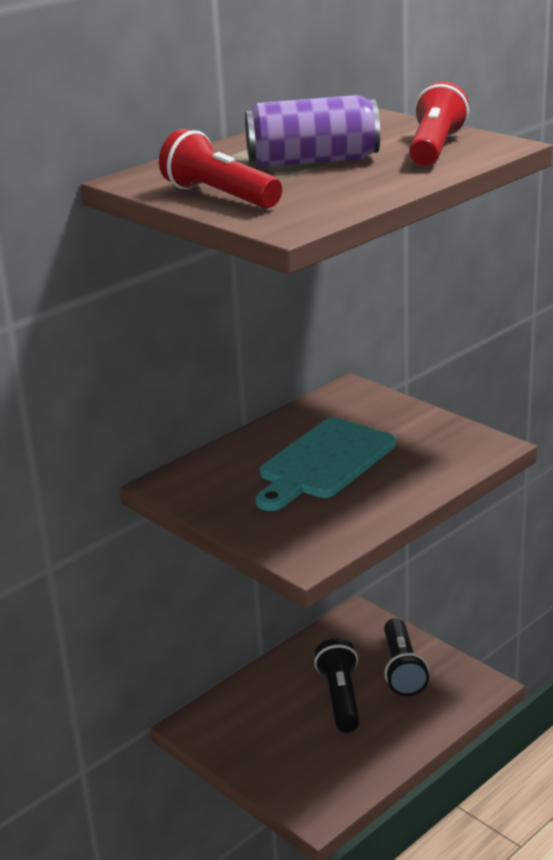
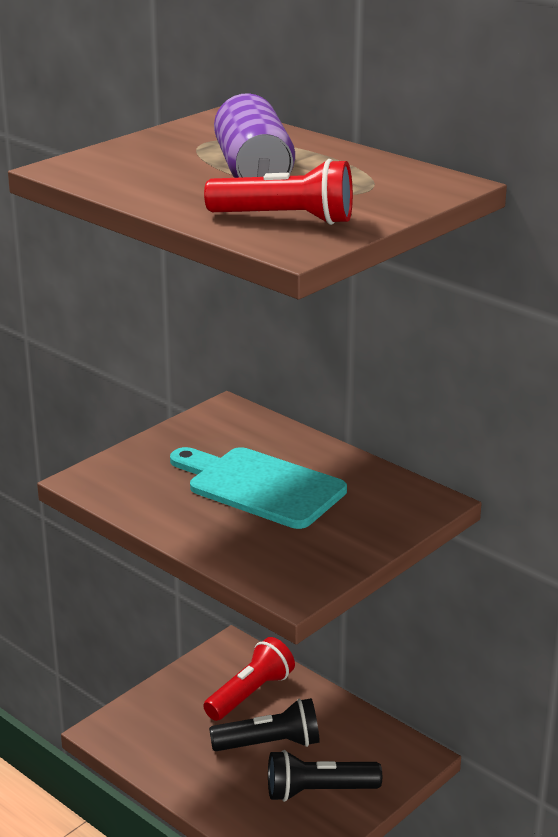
camera: 85 degrees right, 0 degrees up
(220, 196) = (156, 145): red flashlight -> red flashlight (250, 694)

